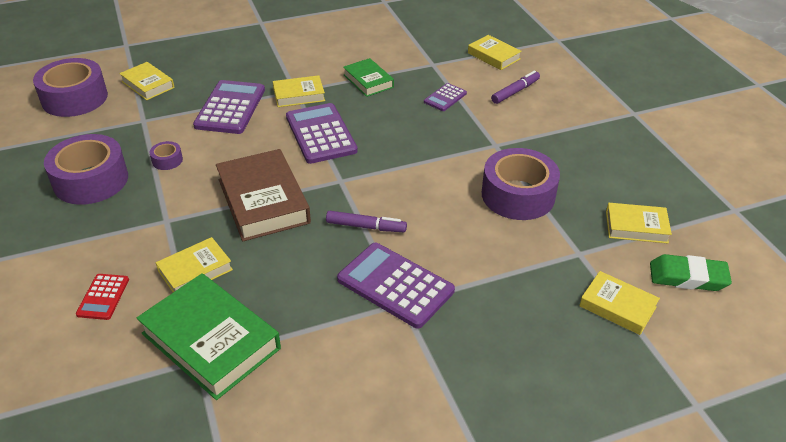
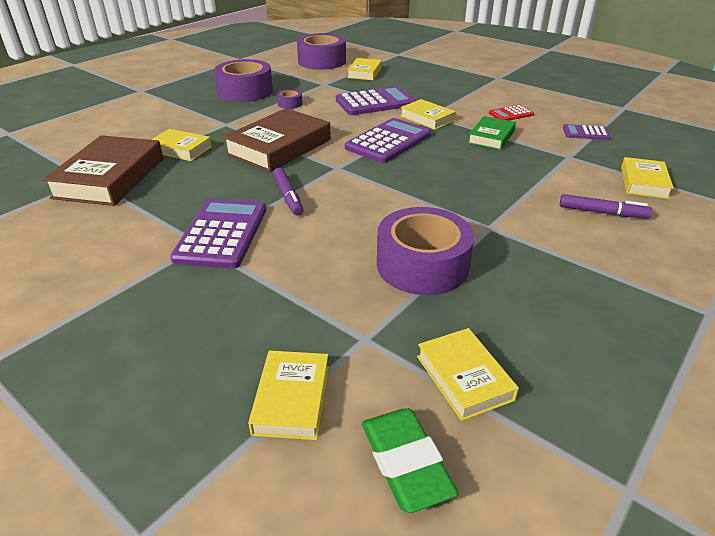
camera: 60 degrees right, 5 degrees down
(103, 297) = (135, 131): red calculator -> red calculator (511, 114)
(211, 341) = (110, 178): green book -> brown book
(445, 98) = (525, 178): purple calculator -> purple calculator (585, 133)

